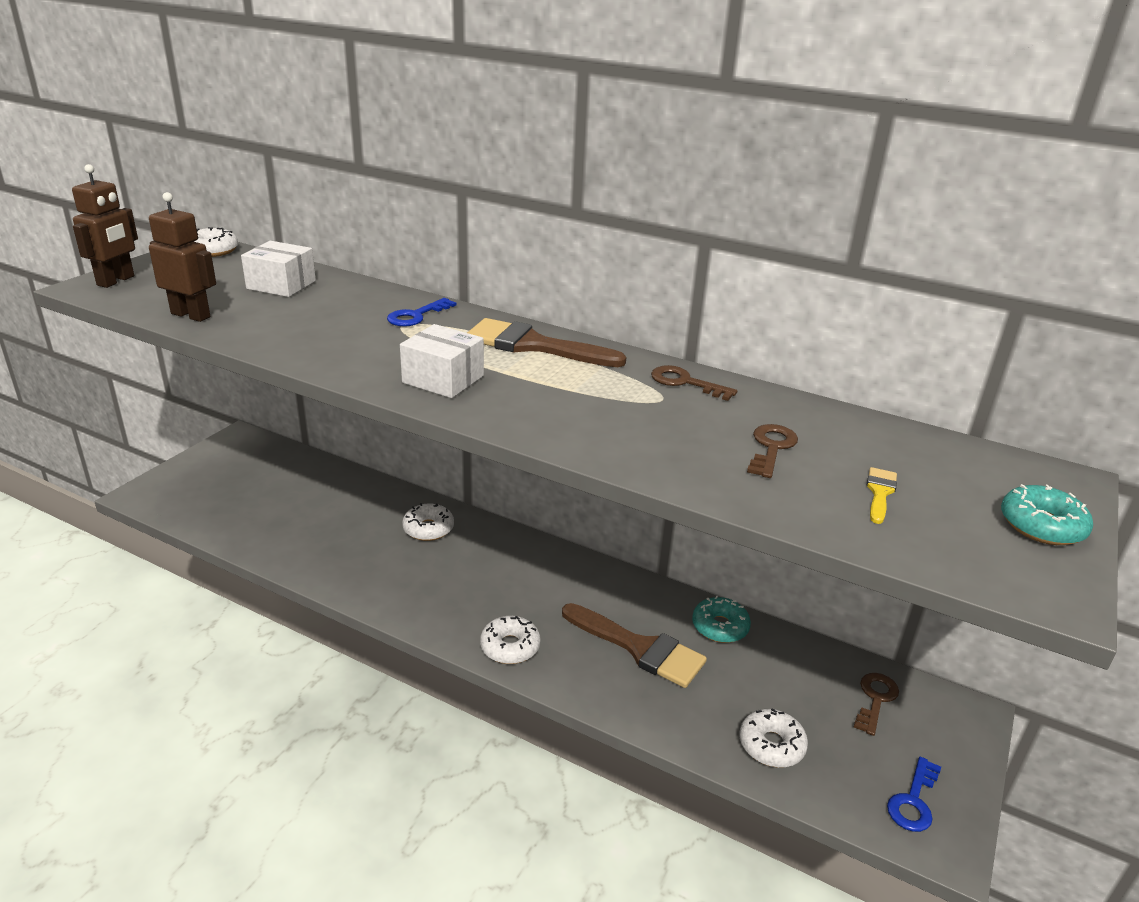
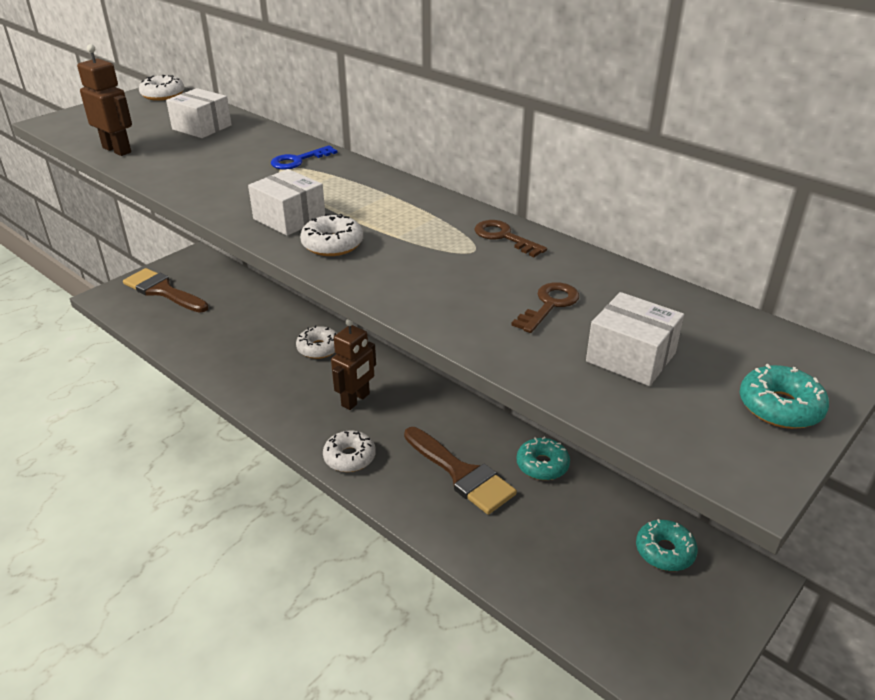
camera: 15 degrees right, 5 degrees up
(116, 281) = (76, 118): brown robot -> brown robot (356, 400)
(533, 345) = (385, 193): brown brush -> brown brush (163, 291)
(771, 745) = (547, 577): white donut -> white donut (332, 244)
(875, 699) = (664, 551): brown key -> turquoise donut
(880, 492) = (630, 357): yellow brush -> white box
(913, 801) = (663, 649): blue key -> none

